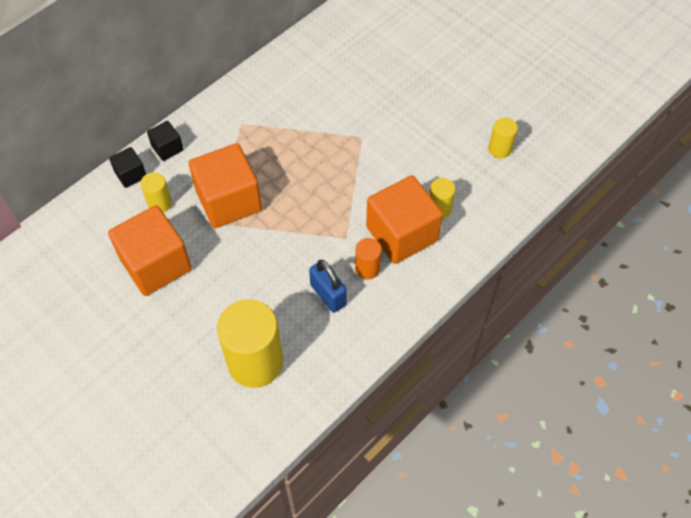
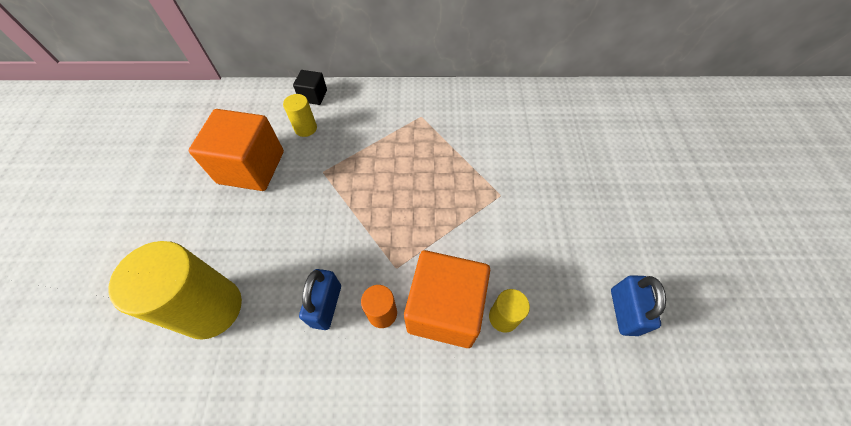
camera: 45 degrees right, 0 degrees up
(167, 148) = (355, 96): black cube -> none
(228, 200) = (348, 163): orange cube -> none
(499, 149) = (624, 311): yellow cylinder -> blue padlock

